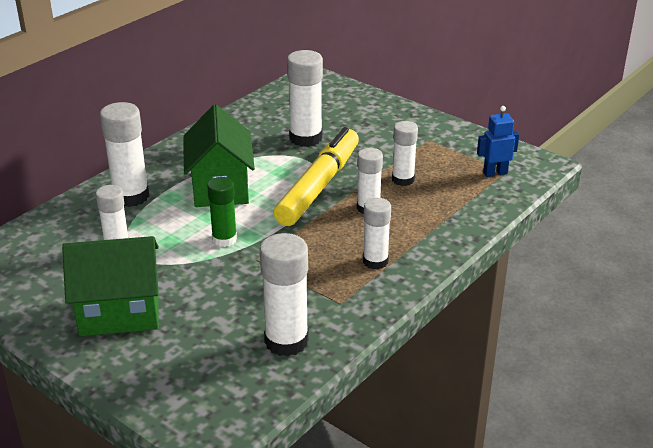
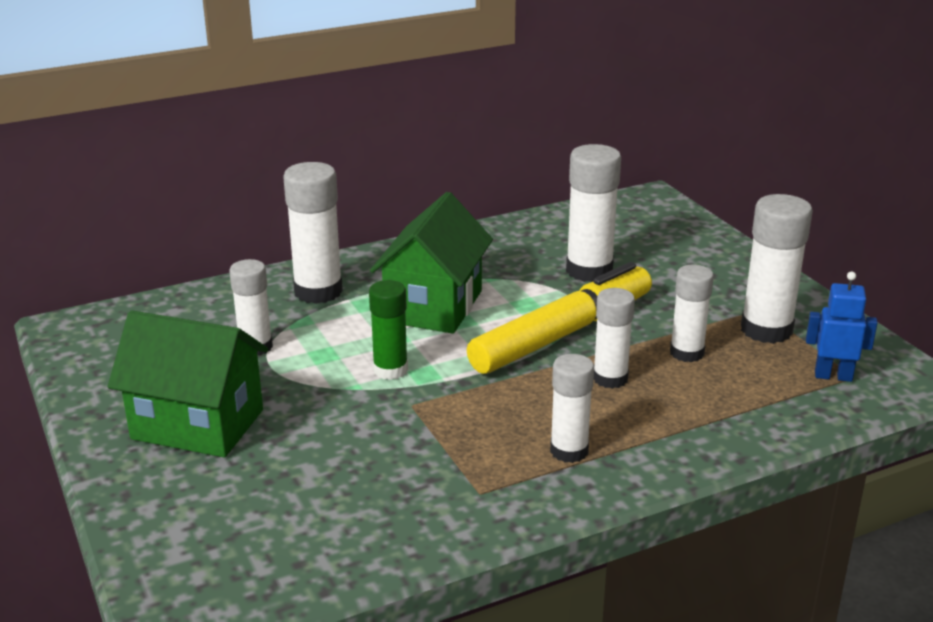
camera: 25 degrees right, 5 degrees down
(286, 341) = (370, 521): white glue stick -> white glue stick (766, 330)

